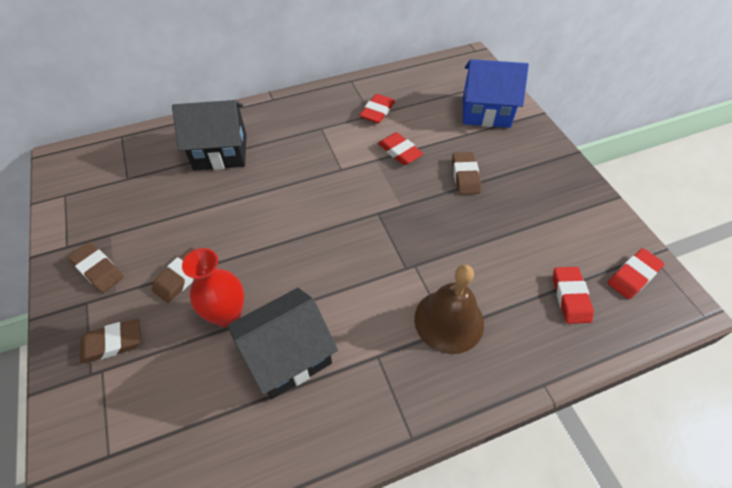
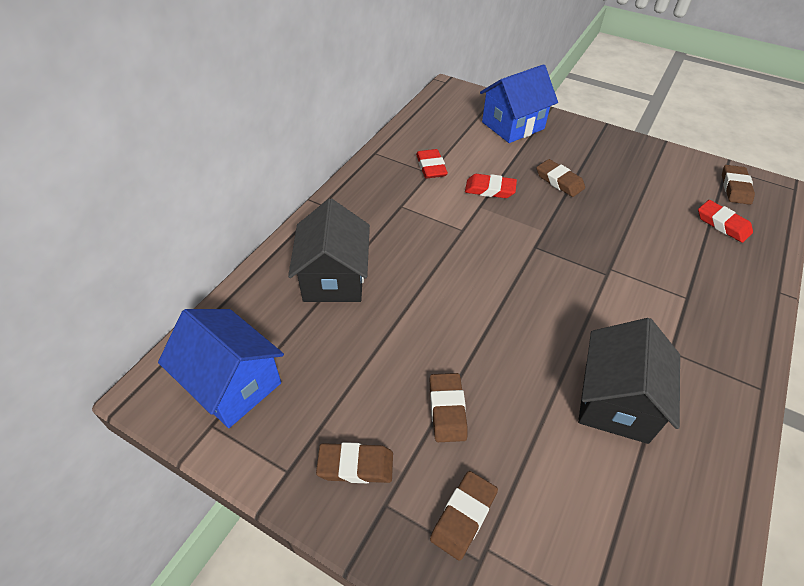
camera: 40 degrees left, 5 degrees down
(98, 179) = (233, 384): none -> blue house
(220, 152) = (334, 278): black house -> black house turned 45 degrees counterclockwise
(228, 315) = (529, 409): red vase -> none
(449, 321) = (680, 291): brown bell -> none
(633, 276) = (735, 188): red eraser -> brown eraser

